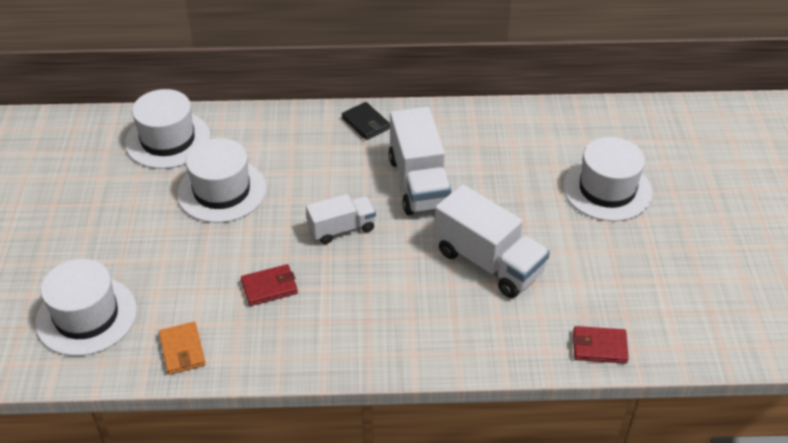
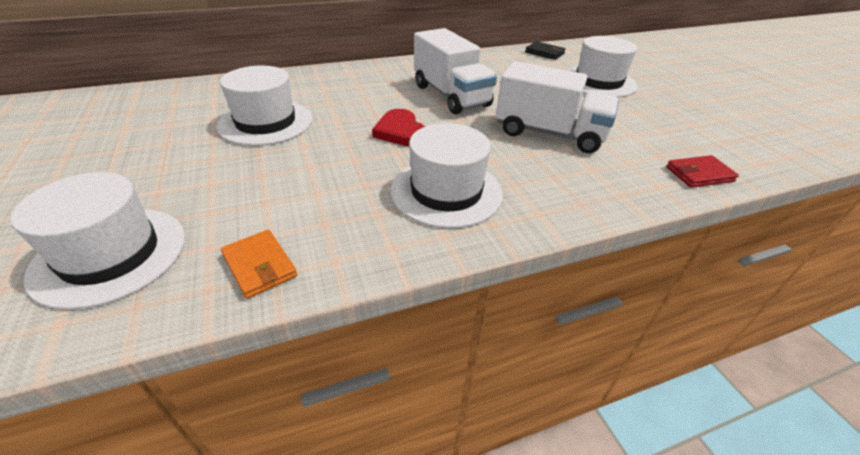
camera: 20 degrees left, 5 degrees down
(168, 140) = (198, 97): white hat -> white hat (446, 192)
(269, 287) = (348, 185): red wallet -> none
(341, 229) = (400, 131): white truck -> red heart
(366, 123) = (383, 70): black wallet -> black wallet (544, 53)

